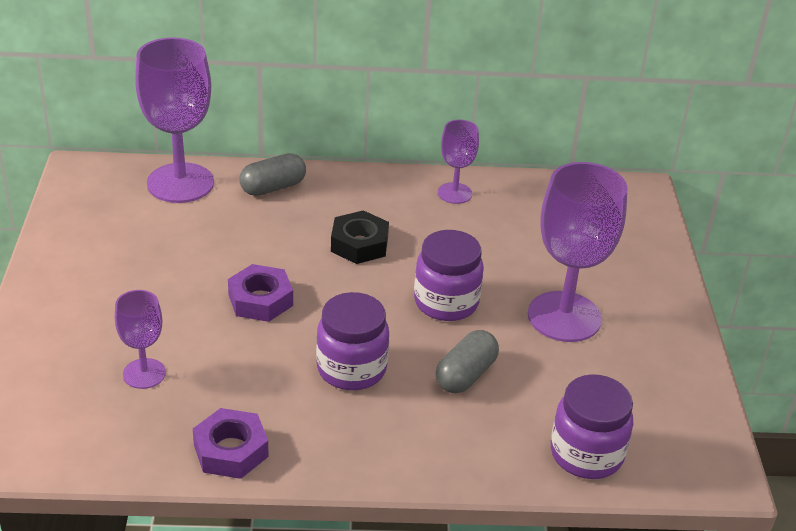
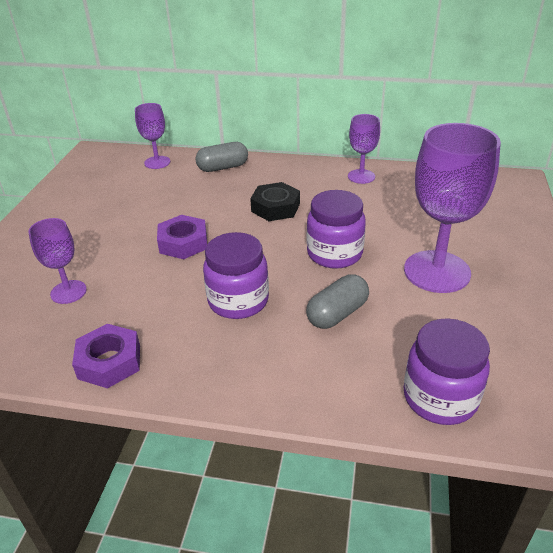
camera: 15 degrees right, 0 degrees up
(180, 183) = (157, 162): purple goblet -> purple goblet, size x0.53

